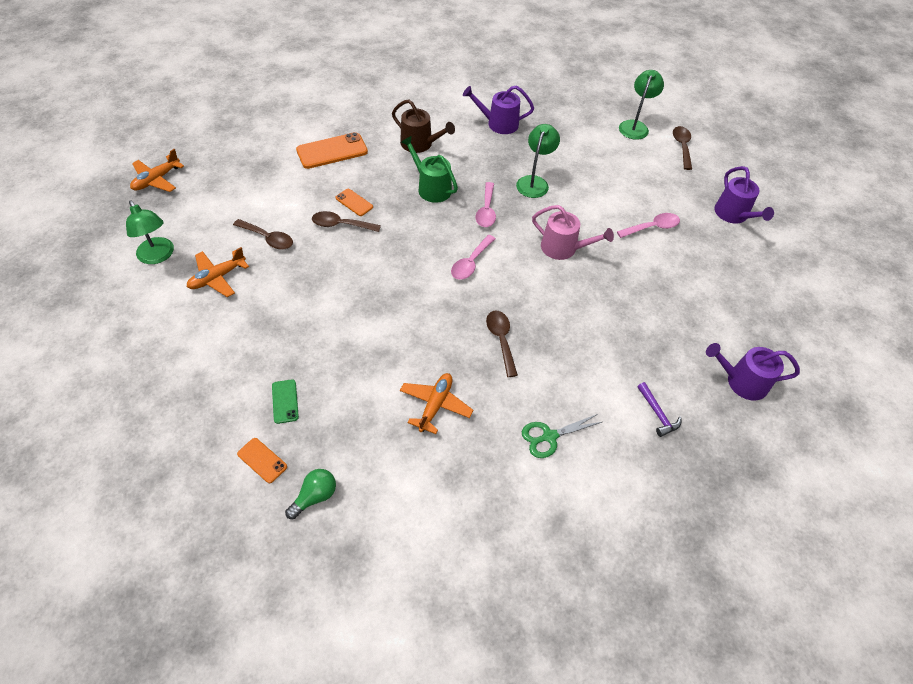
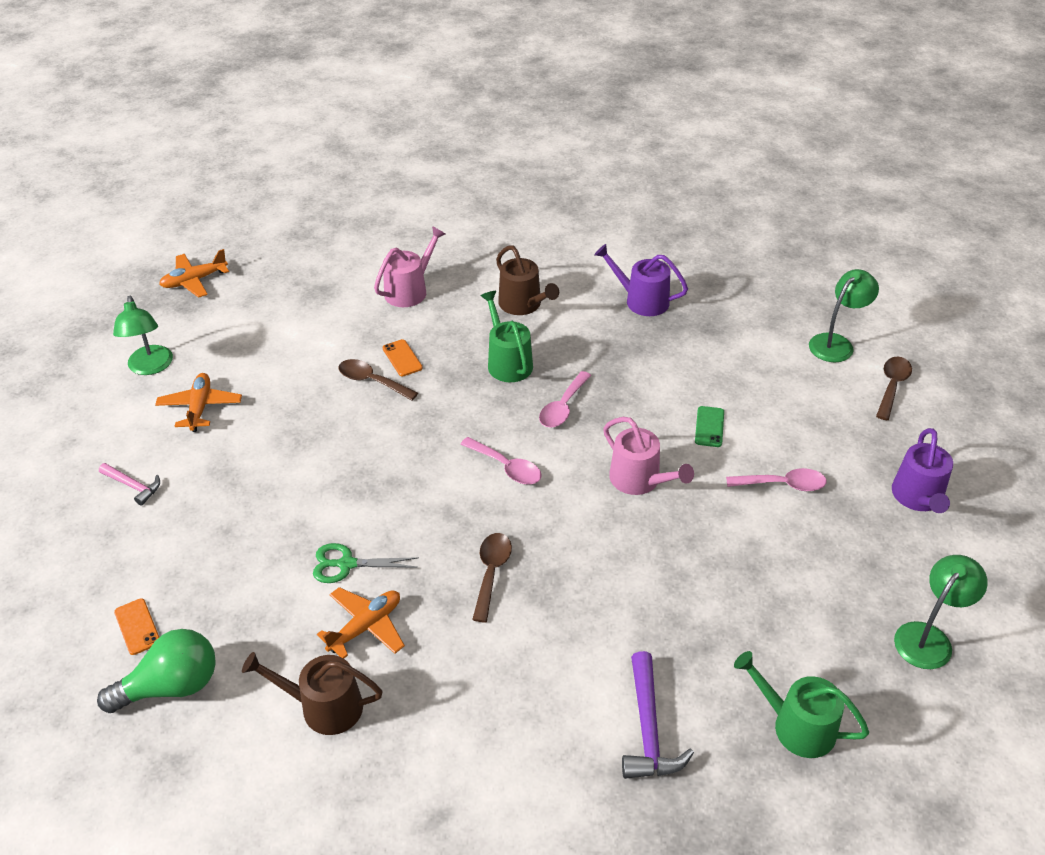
camera: 25 degrees right, 10 degrees down
(196, 353) = (133, 486): none -> pink hammer
(217, 277) = (200, 407): orange plane -> orange plane turned 105 degrees clockwise
(268, 238) = (279, 376): brown spoon -> none
(285, 401) = (197, 568): green phone -> green phone (709, 427)
(315, 496) = (171, 686): green light bulb -> green light bulb, size x1.63
(332, 151) = (409, 290): orange phone -> pink watering can
(437, 472) = (324, 707): none -> brown watering can
(471, 263) = (506, 467): pink spoon -> pink spoon turned 105 degrees counterclockwise
(534, 182) = (648, 386): green lamp -> green lamp (929, 637)
(549, 436) = (485, 710): green scissors -> green scissors (346, 564)
(657, 413) = (648, 729): purple hammer -> purple hammer, size x1.62
(742, 381) = (796, 726): purple watering can -> green watering can

